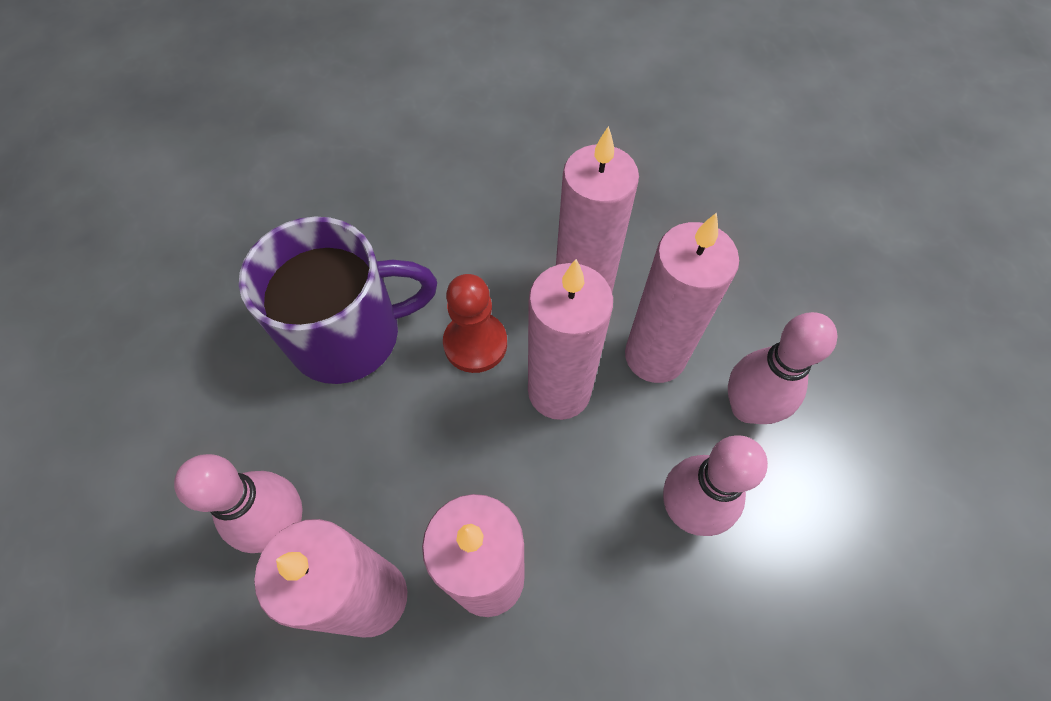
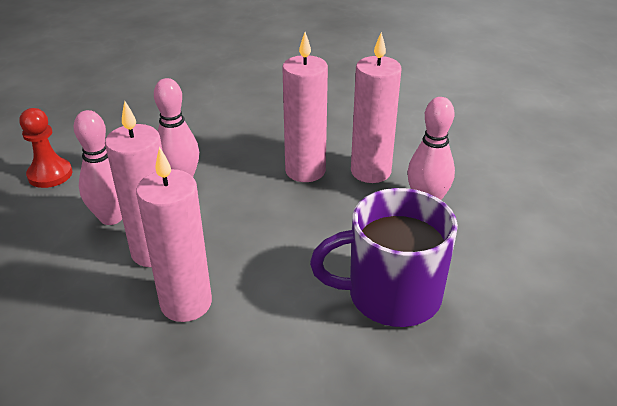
camera: 170 degrees left, 25 degrees down
(475, 343) = (288, 276): red pawn -> red pawn (50, 174)
(559, 391) = (234, 241): pink candle -> none

